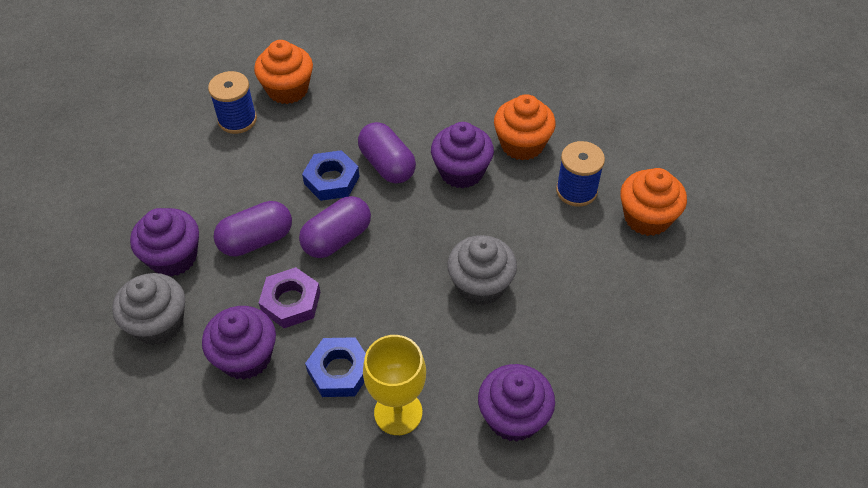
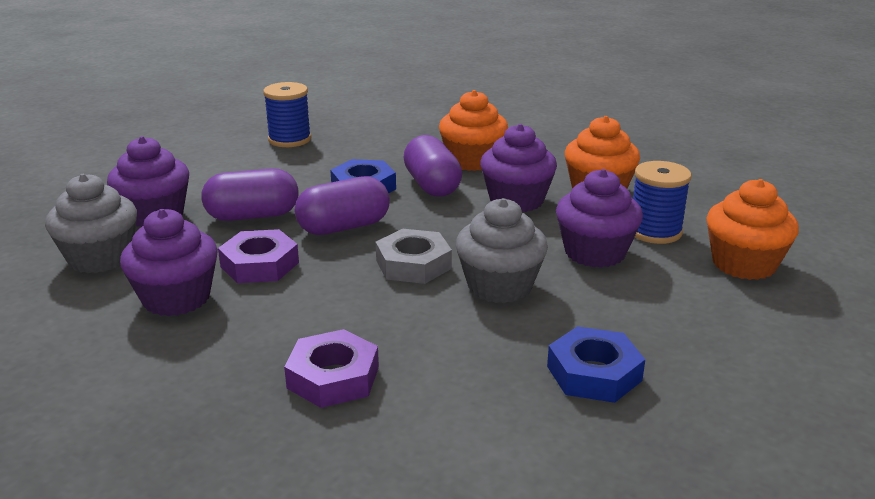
camera: 15 degrees right, 25 degrees down
(288, 89) = (354, 128): orange cupcake -> orange cupcake (472, 161)
(339, 371) = (280, 328): blue nut -> blue nut (594, 373)
(398, 412) = (333, 377): yellow goblet -> purple nut
(408, 274) = (413, 264): none -> grey nut
(513, 417) = (491, 410): purple cupcake -> purple cupcake (595, 253)

